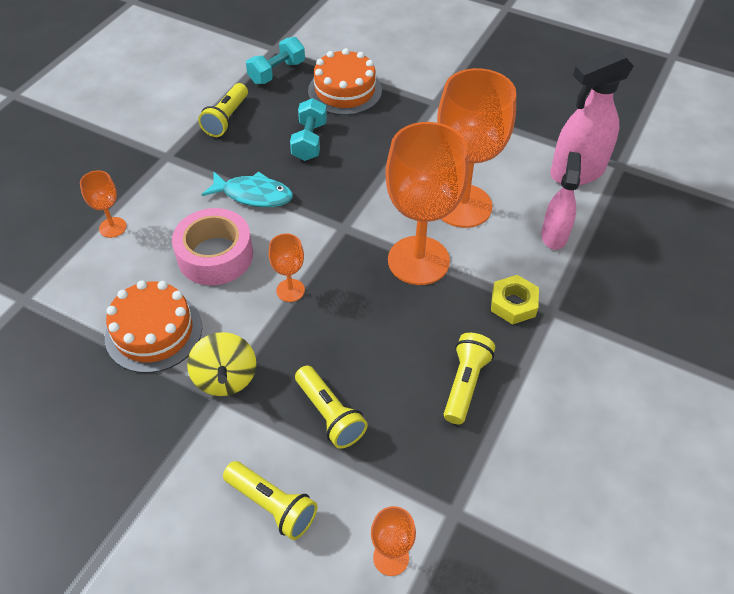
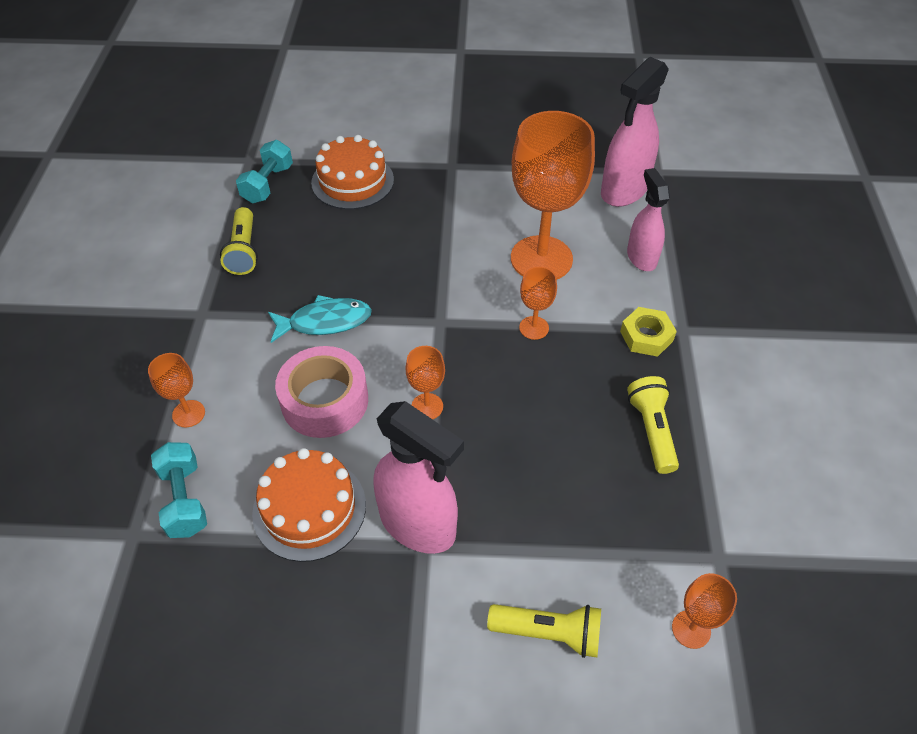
camera: 25 degrees left, 0 degrees up
(225, 378) = (418, 524): yellow spinning top -> pink spray bottle
(309, 141) = (349, 245): turquoise dumbbell -> turquoise dumbbell (184, 499)
(329, 415) = (546, 516): yellow flashlight -> none
(418, 260) = (534, 328): orange goblet -> orange goblet, size x0.44

